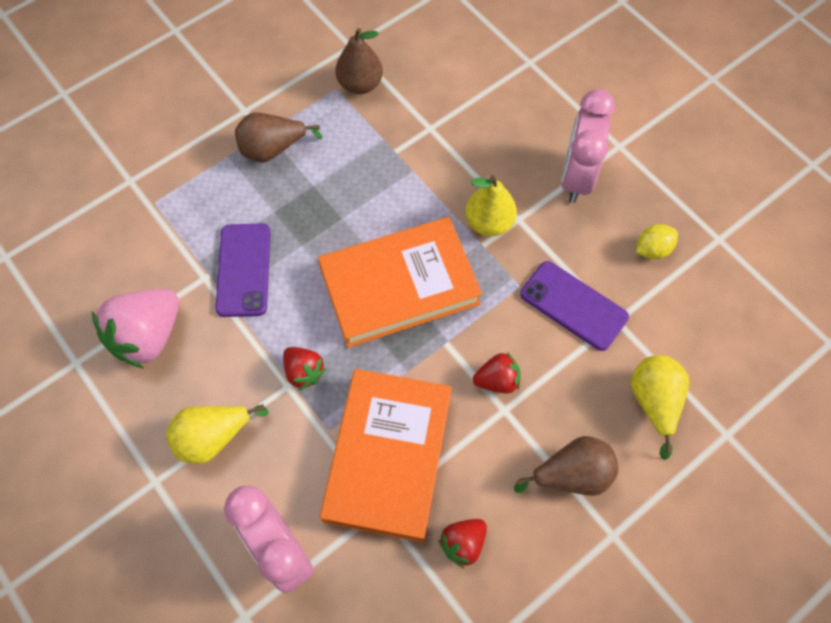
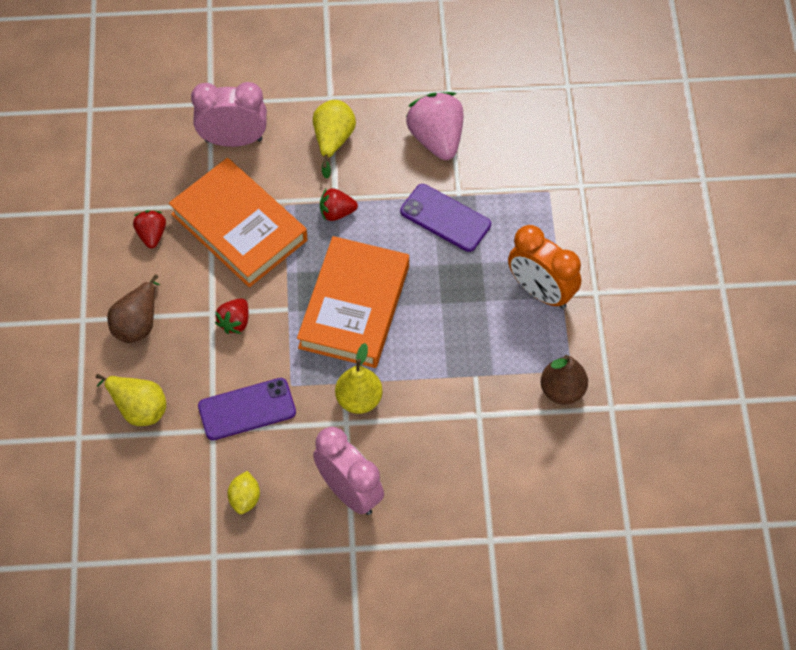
camera: 125 degrees right, 5 degrees down
(273, 149) = (541, 292): brown pear -> orange clock

